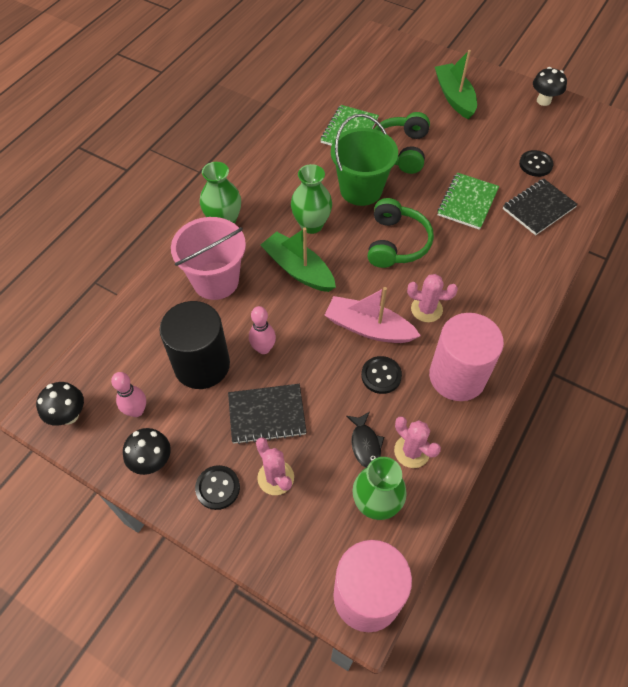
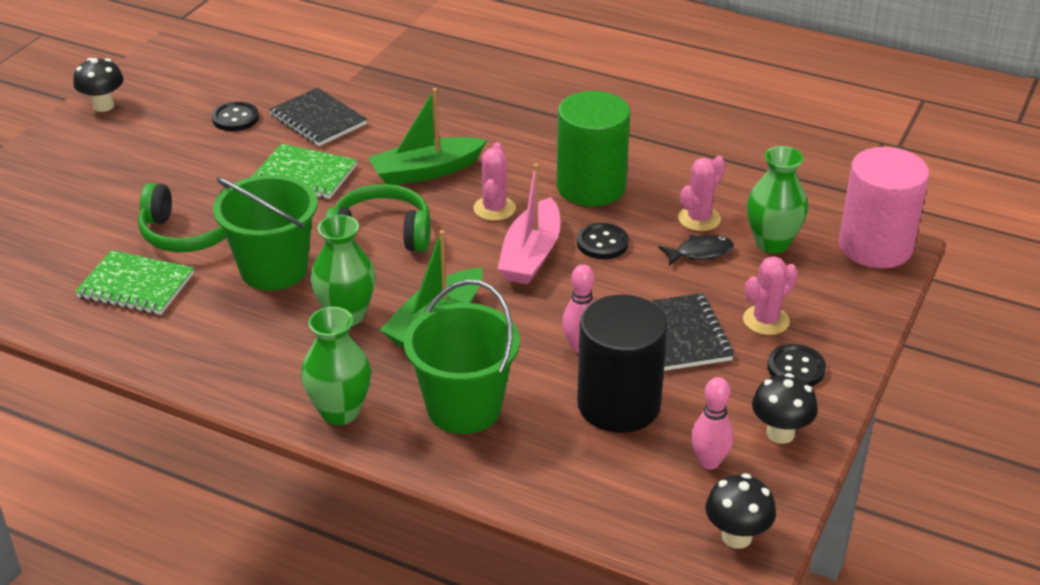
camera: 95 degrees left, 20 degrees down
(215, 281) = (464, 407): pink bucket -> green bucket
(454, 97) = (76, 182): green boat -> green boat (426, 171)
(457, 376) = (591, 187): pink cylinder -> green cylinder

